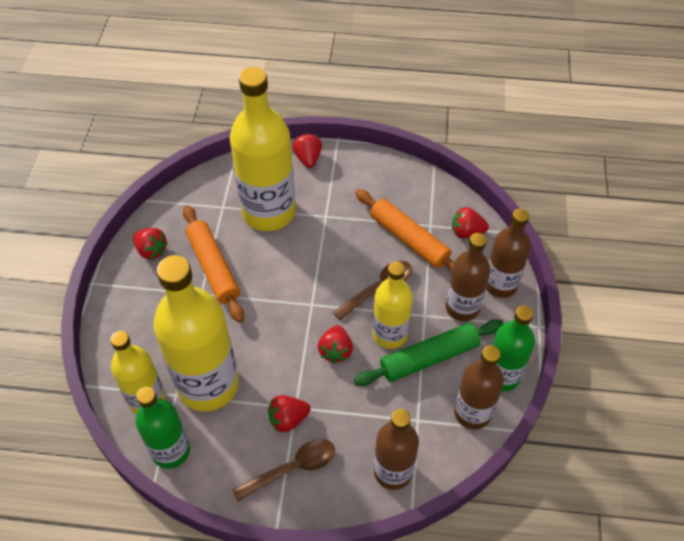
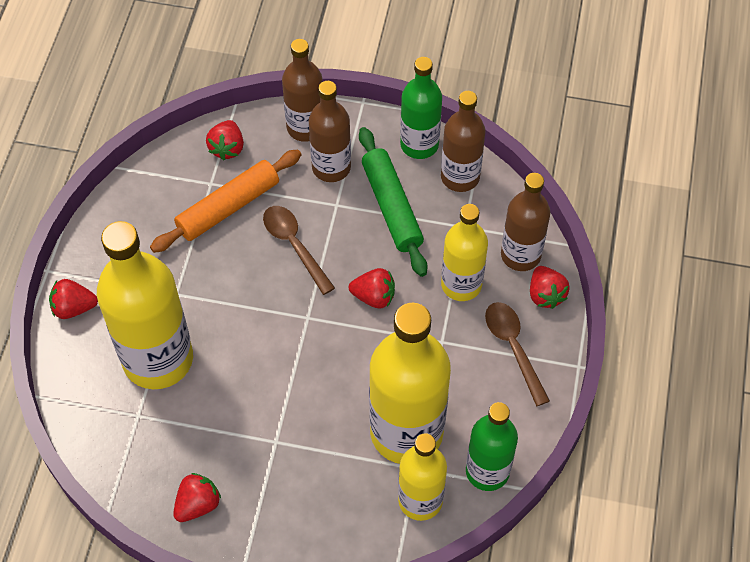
camera: 85 degrees left, 5 degrees up
(213, 268) = (238, 426): orange rolling pin -> none
(288, 419) = (456, 349): red strawberry -> red strawberry (545, 295)
(390, 334) = (358, 241): yellow bottle -> yellow bottle (461, 284)

